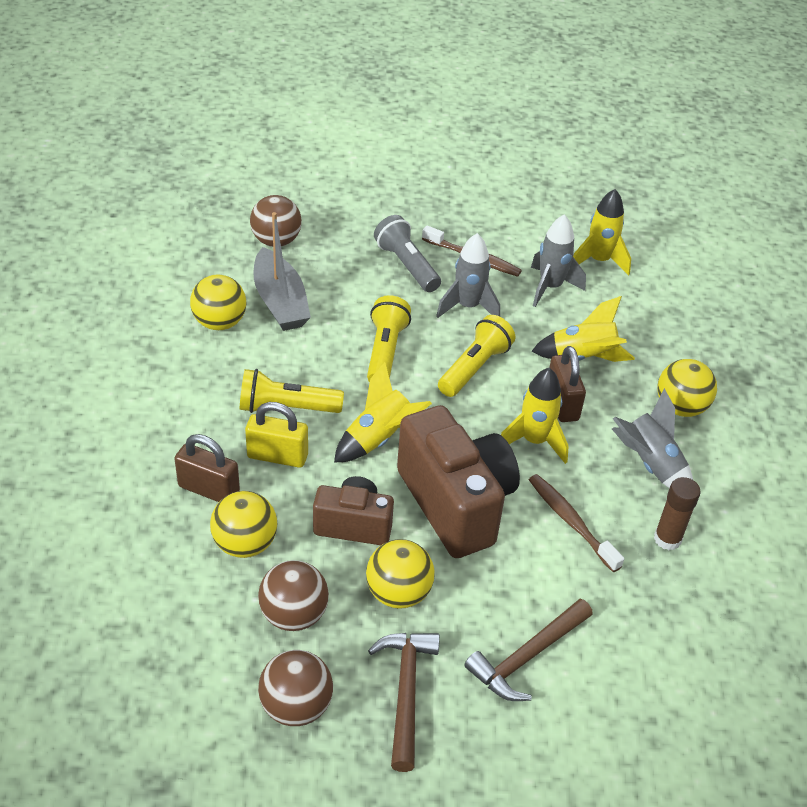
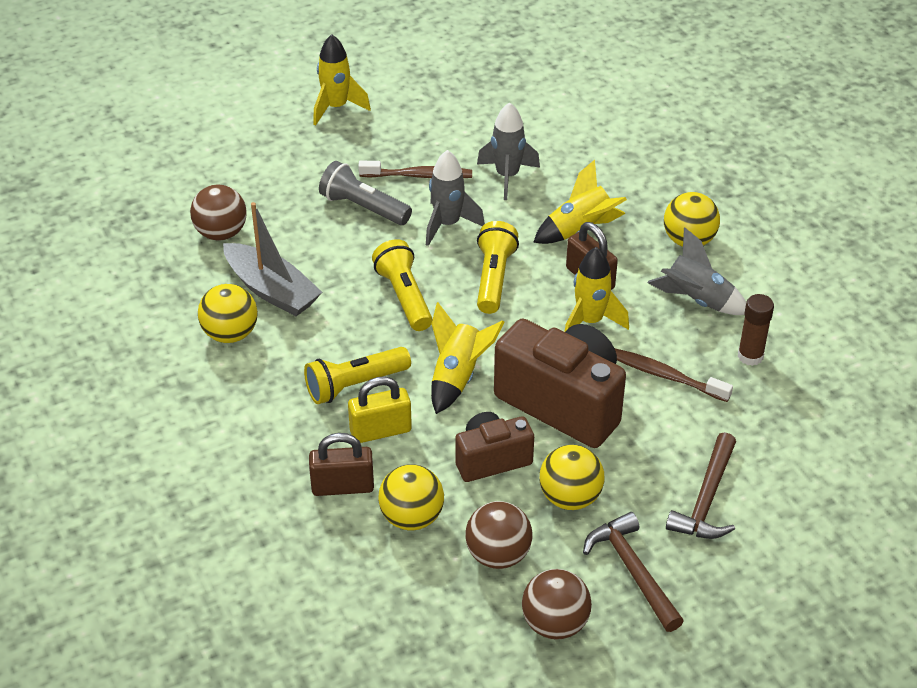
camera: 25 degrees left, 0 degrees up
(598, 261) = (532, 134): yellow rocket -> yellow rocket (336, 107)

